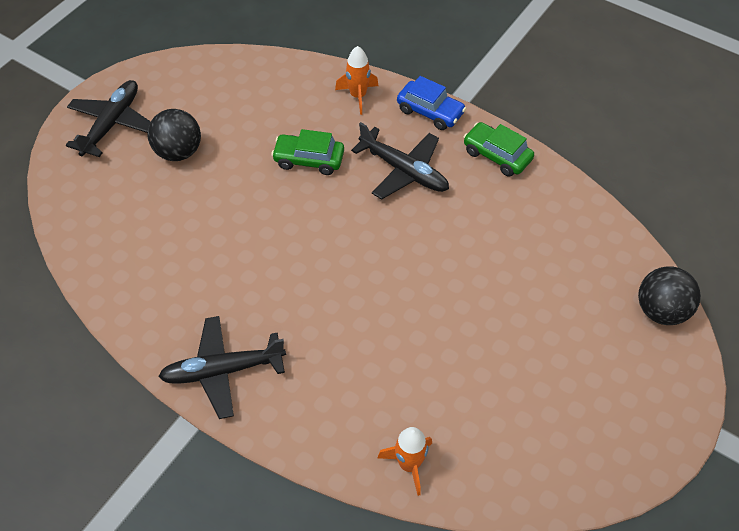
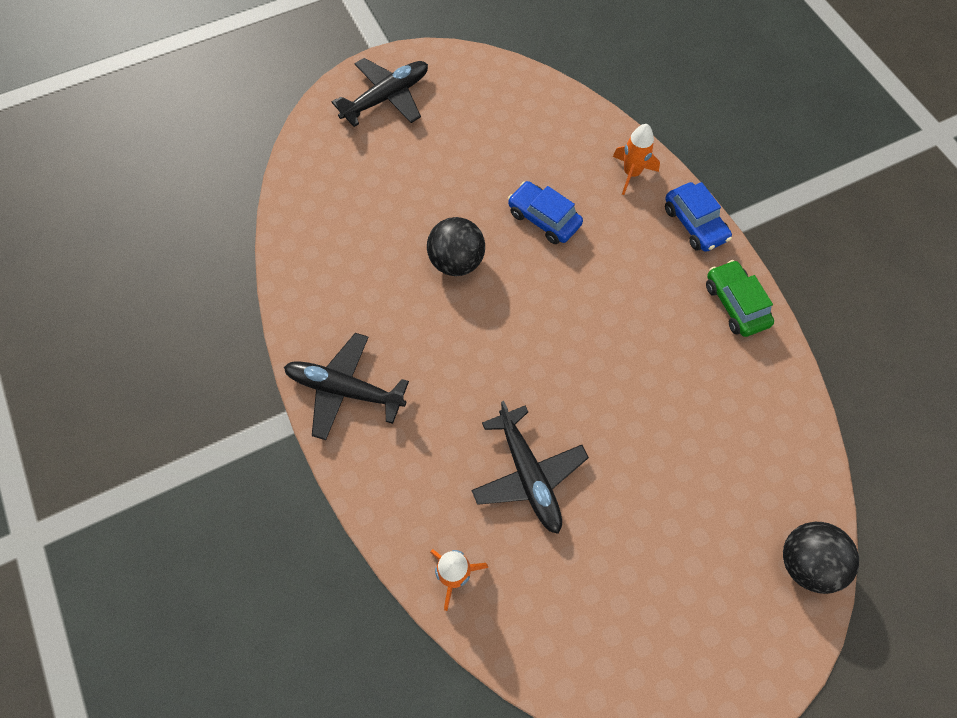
camera: 30 degrees right, 10 degrees up
(179, 152) = (429, 154): black ball -> black ball (456, 261)
(309, 160) = (544, 219): green car -> blue car
(403, 170) = (629, 274): black plane -> black plane (528, 474)

